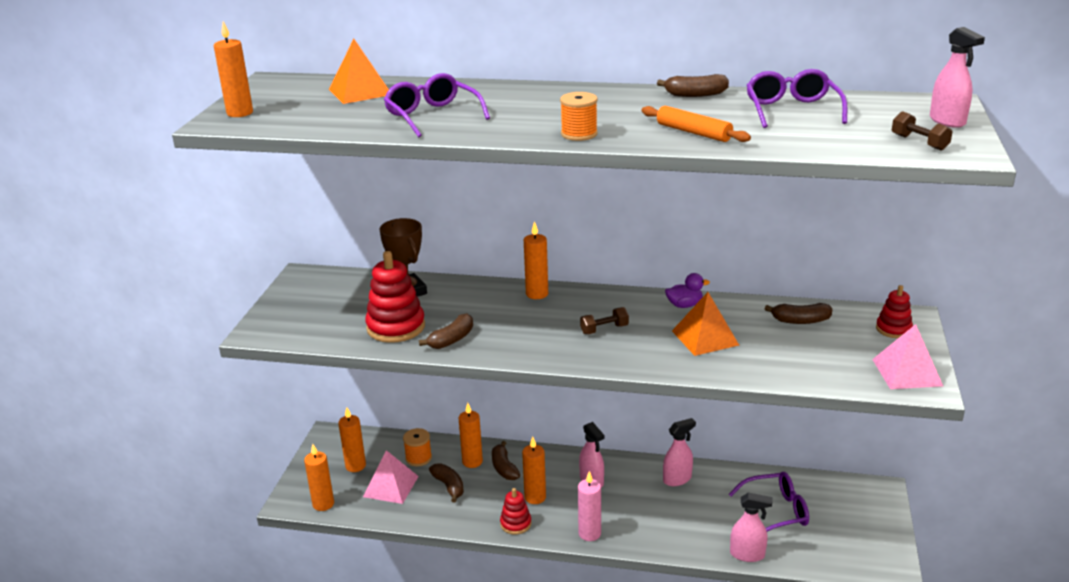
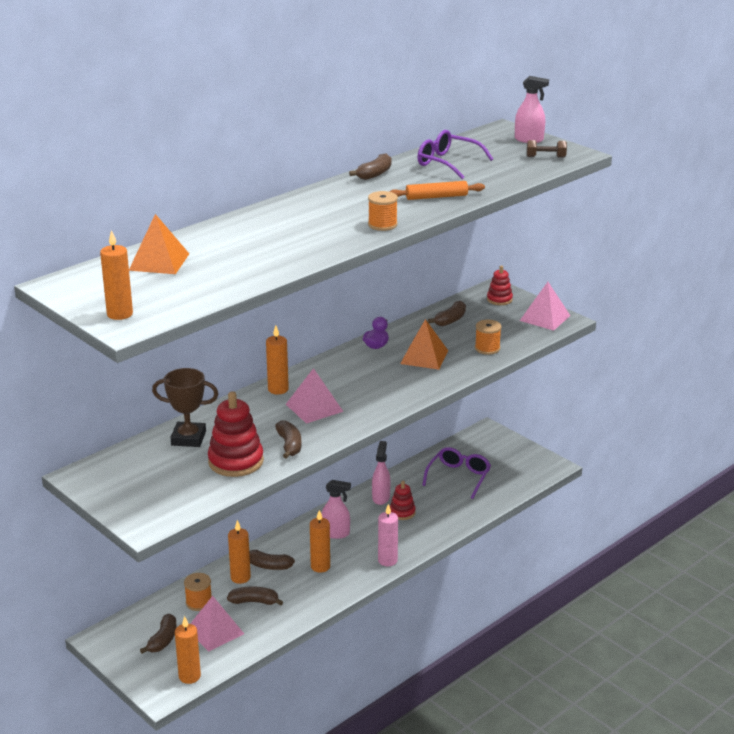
camera: 55 degrees left, 0 degrees up
(355, 466) = (163, 640): orange candle -> brown banana
(433, 116) = (264, 254): purple glasses -> none
(515, 523) = (337, 588): red stacking toy -> red stacking toy (402, 512)
(530, 323) = (314, 408): none -> pink pyramid
(604, 329) = (363, 385): brown dumbbell -> none
(747, 554) = (482, 508): pink spray bottle -> none
(780, 365) = (487, 348): none -> orange spool

